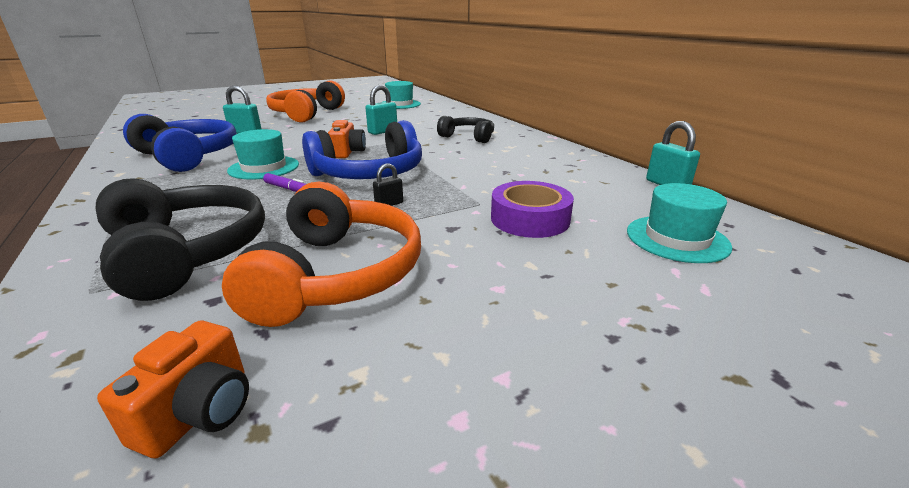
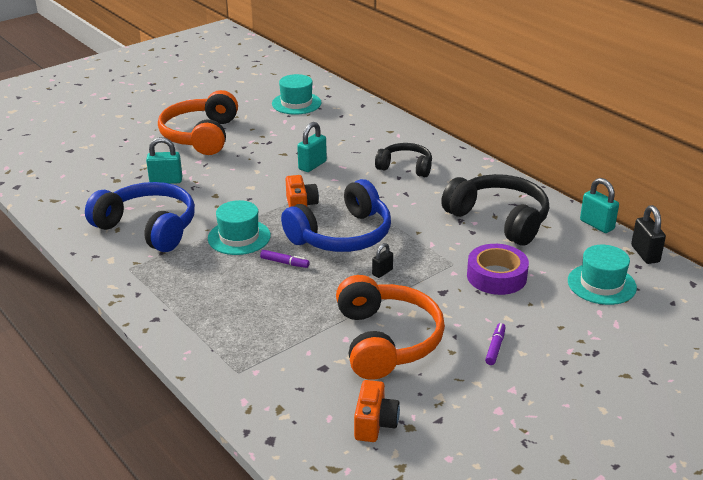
camera: 10 degrees left, 5 degrees up
(186, 252) = (268, 336): black headphones -> black headphones (499, 219)
(497, 301) = (495, 347): none -> purple marker
(736, 214) = (645, 254): none -> black padlock

